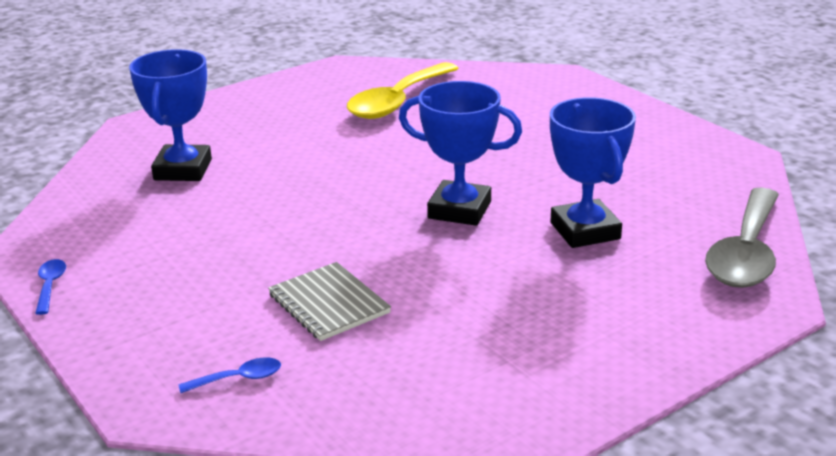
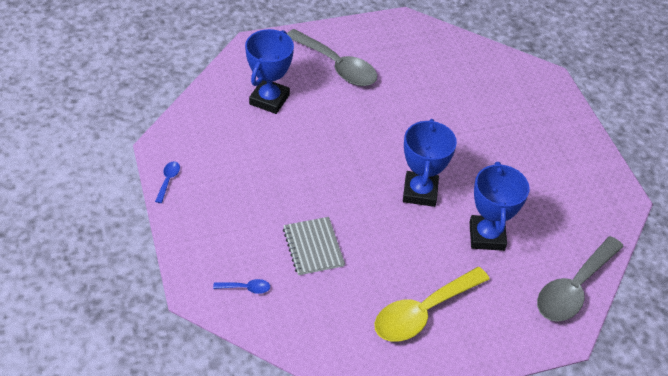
camera: 15 degrees right, 20 degrees up
(268, 120) = (337, 66): none -> grey spoon
(397, 101) = (426, 72): yellow spoon -> yellow spoon (423, 312)
(459, 210) = (420, 192): blue trophy -> blue trophy turned 60 degrees clockwise

